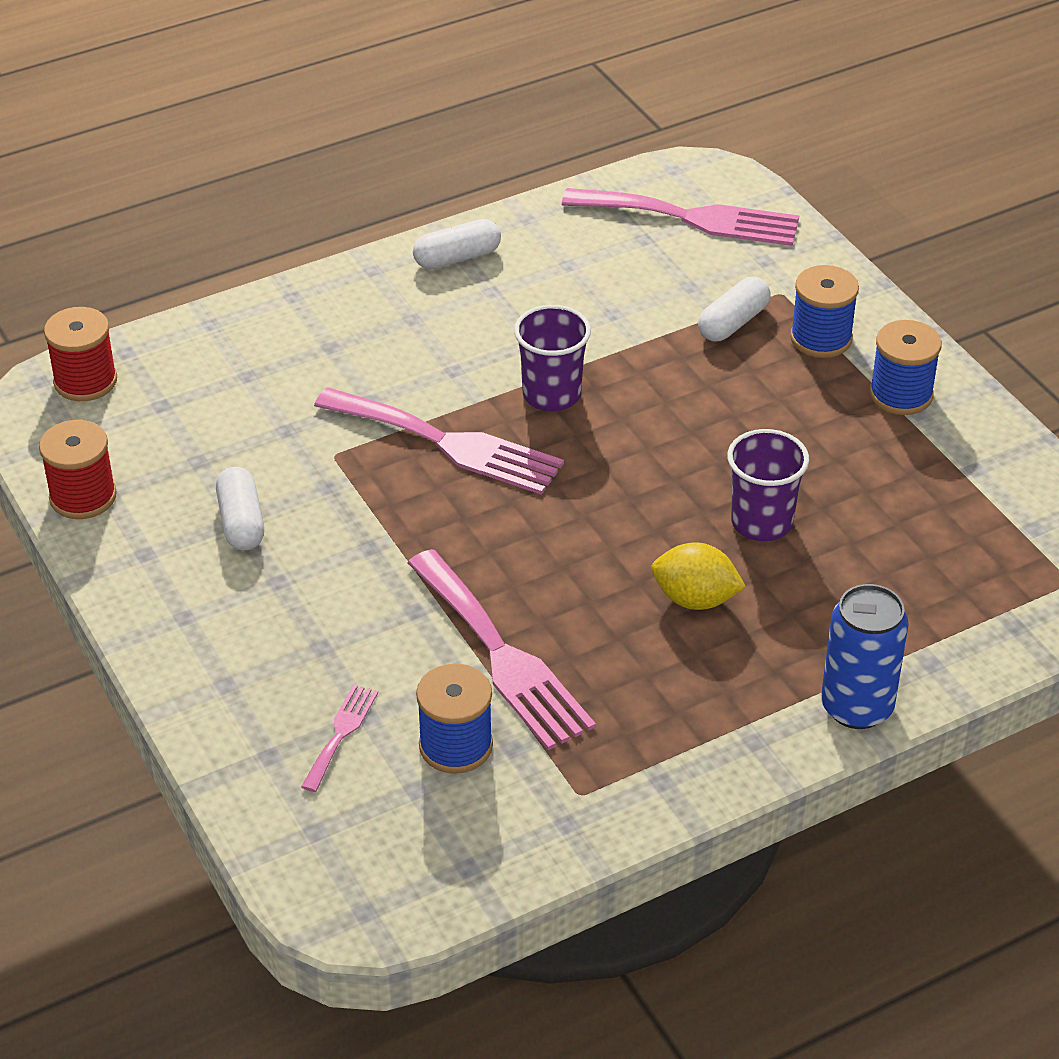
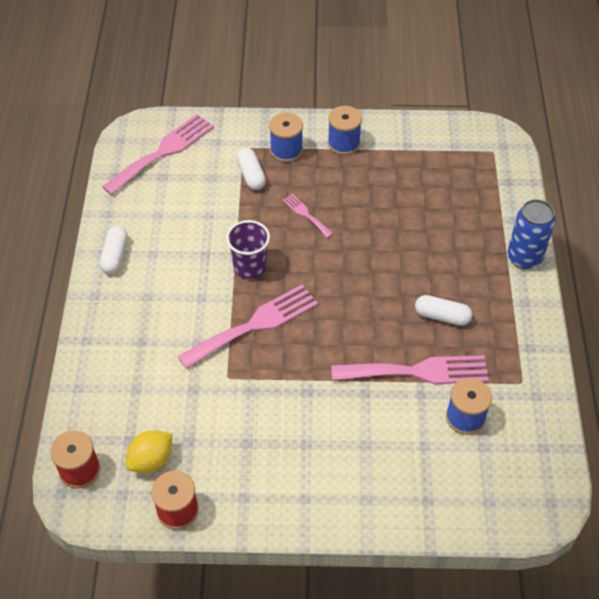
camera: 60 degrees left, 10 degrees up
(241, 522) = (250, 441): white capsule -> white capsule (442, 316)
(341, 733) = (430, 462): pink fork -> pink fork (305, 214)
(695, 599) = (425, 280): yellow lemon -> yellow lemon (151, 460)
(761, 522) = (392, 232): purple cup -> none

